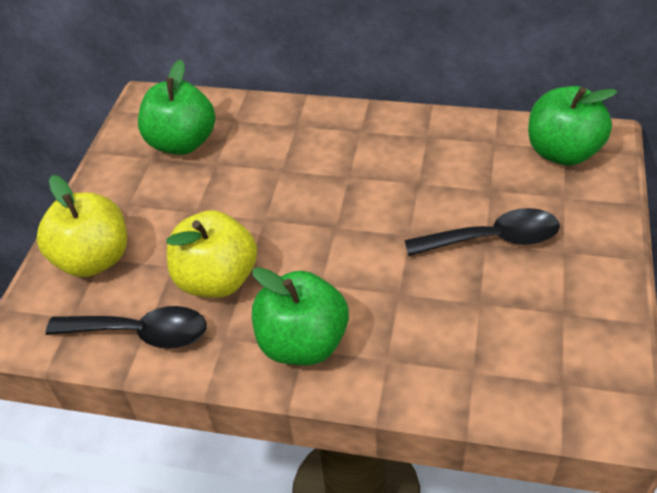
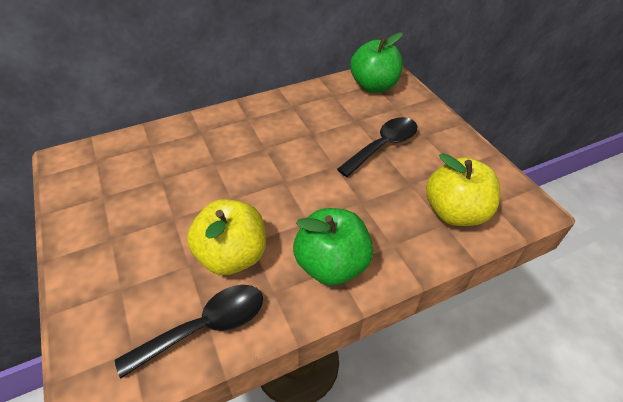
camera: 40 degrees left, 0 degrees up
(94, 259) = (114, 293): yellow apple -> yellow apple (455, 212)
(182, 143) = (120, 176): green apple -> none

